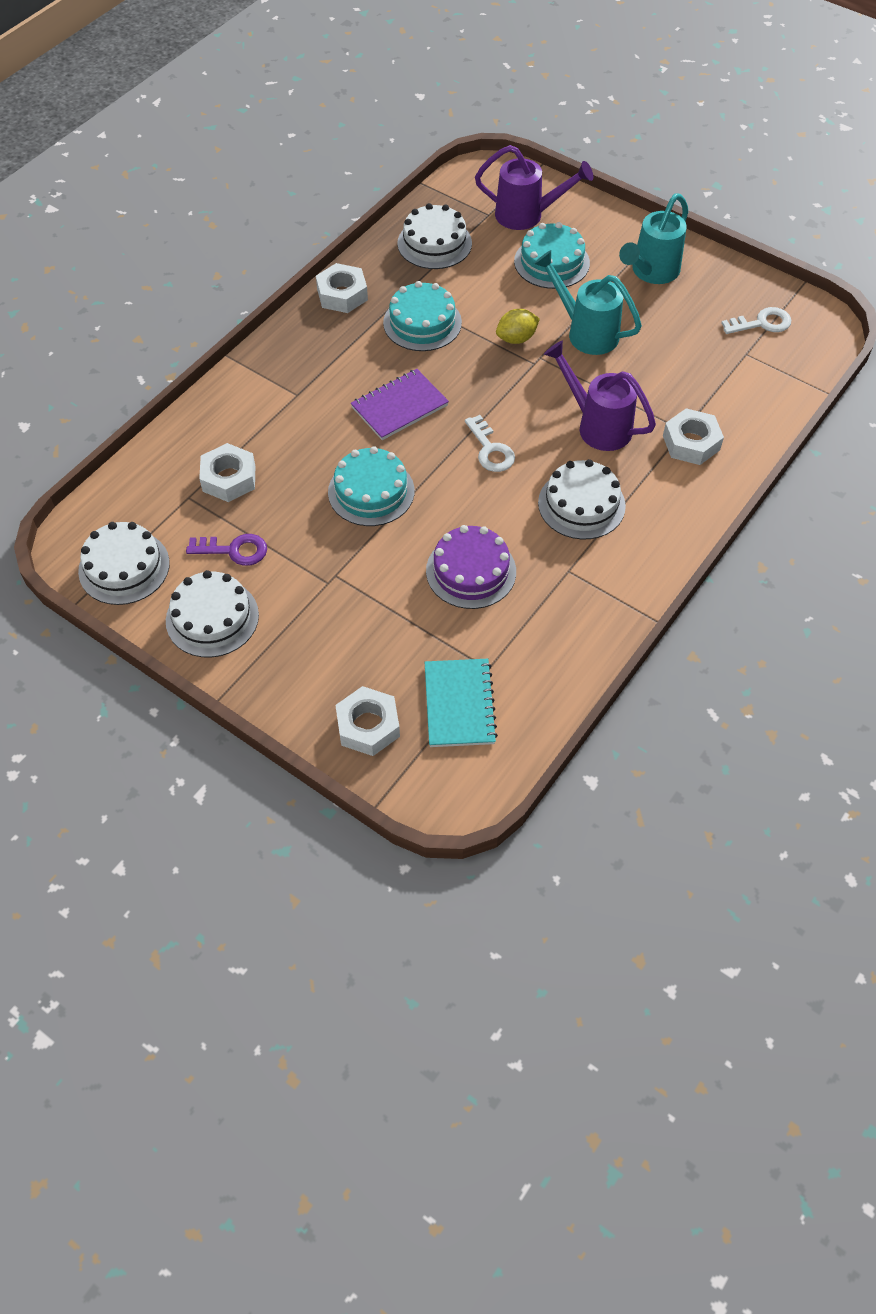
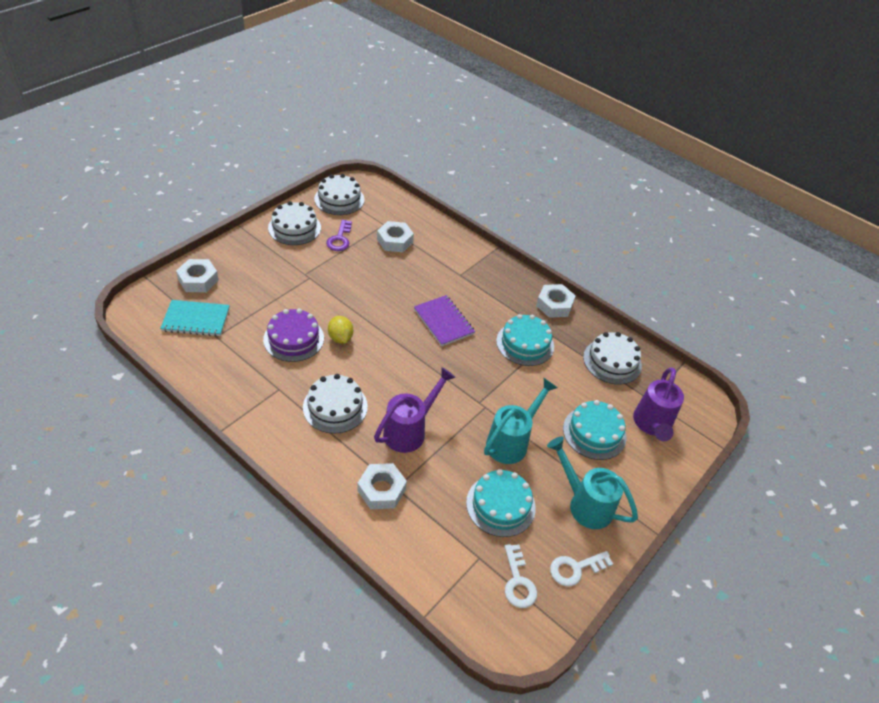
camera: 90 degrees right, 10 degrees down
(371, 491) = (371, 300): turquoise cake -> turquoise cake (500, 505)
(490, 450) = (396, 364): white key -> white key (575, 569)
(516, 338) = (506, 395): yellow lemon -> yellow lemon (340, 338)

